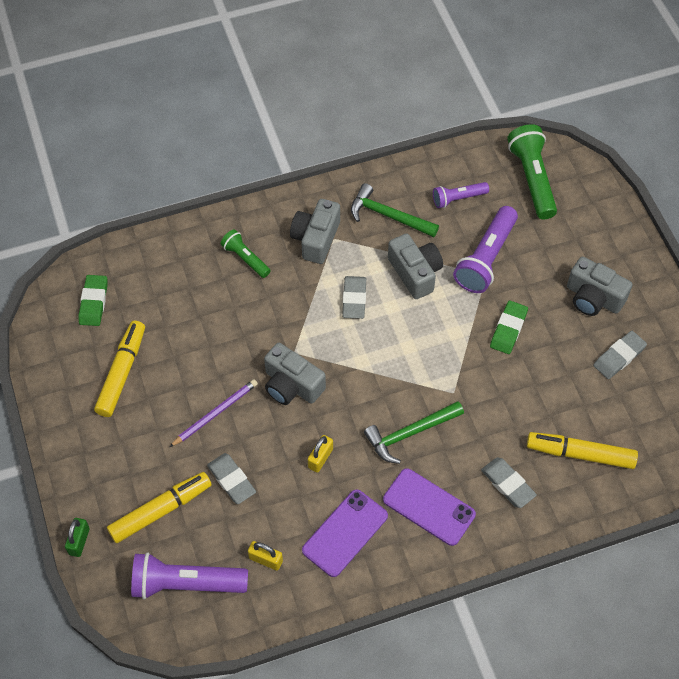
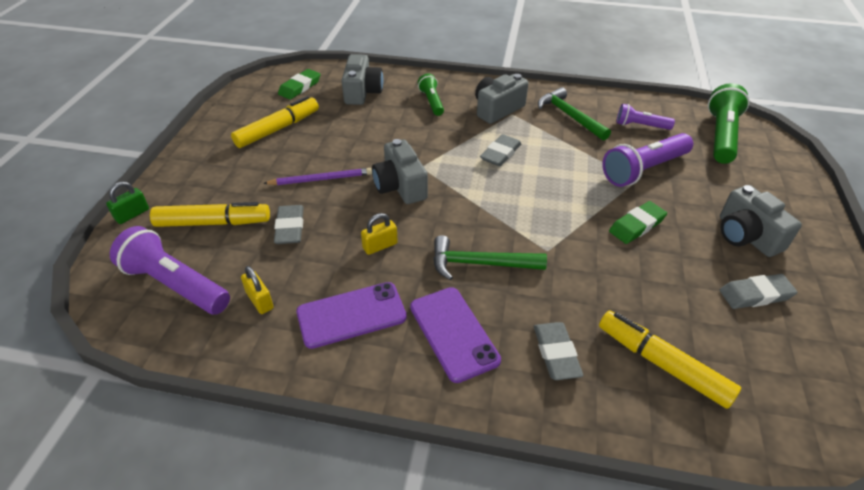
camera: 30 degrees right, 15 degrees down
(415, 273) = (569, 156): grey camera -> grey camera (362, 92)

